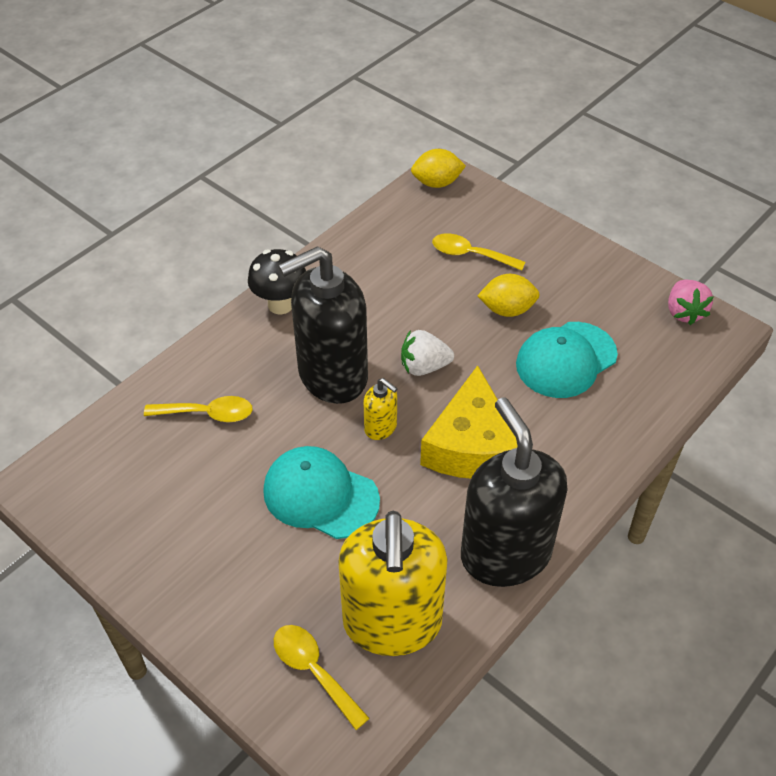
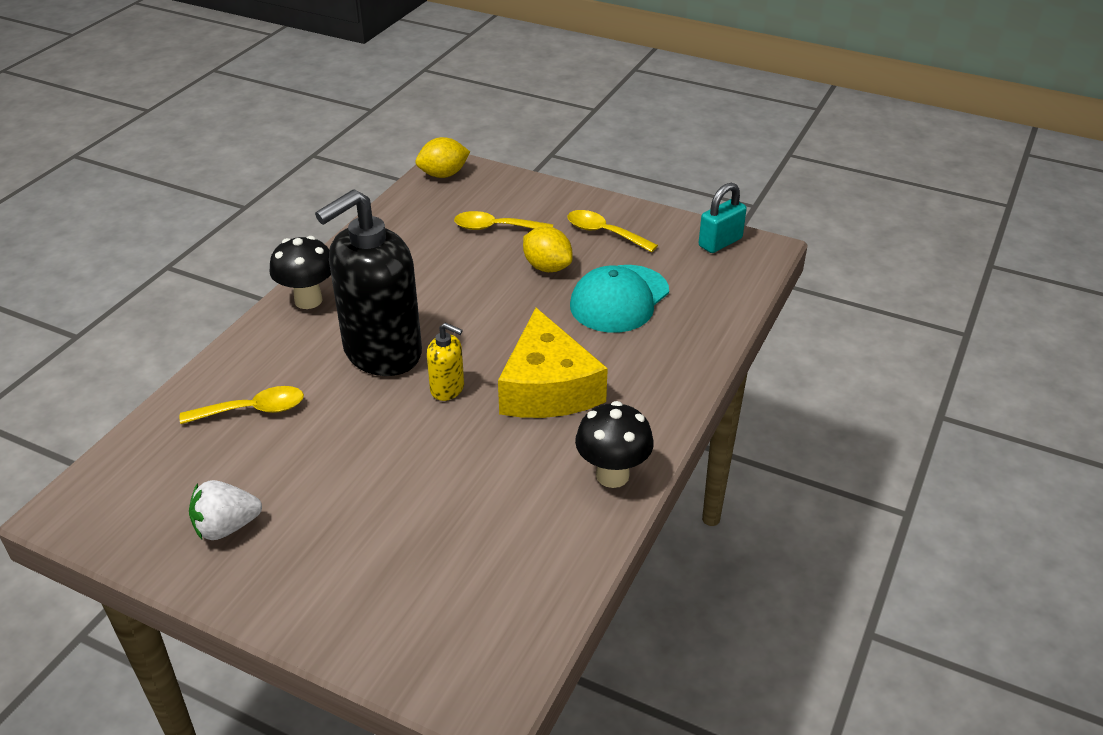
camera: 15 degrees left, 10 degrees down
(314, 671) = (440, 626): yellow spoon -> yellow spoon (604, 233)
(320, 495) = (400, 461): turquoise cap -> none
(392, 623) = (513, 562): yellow soap dispenser -> none
(424, 367) = (477, 329): white strawberry -> white strawberry (226, 527)
(505, 553) = (612, 475): black soap dispenser -> black mushroom
(507, 310) = (547, 267): yellow lemon -> yellow lemon turned 60 degrees clockwise
(684, 312) = (720, 242): pink strawberry -> turquoise padlock

